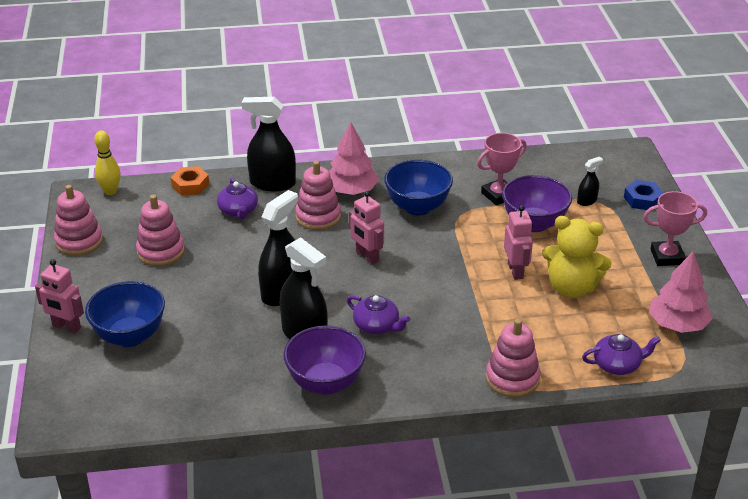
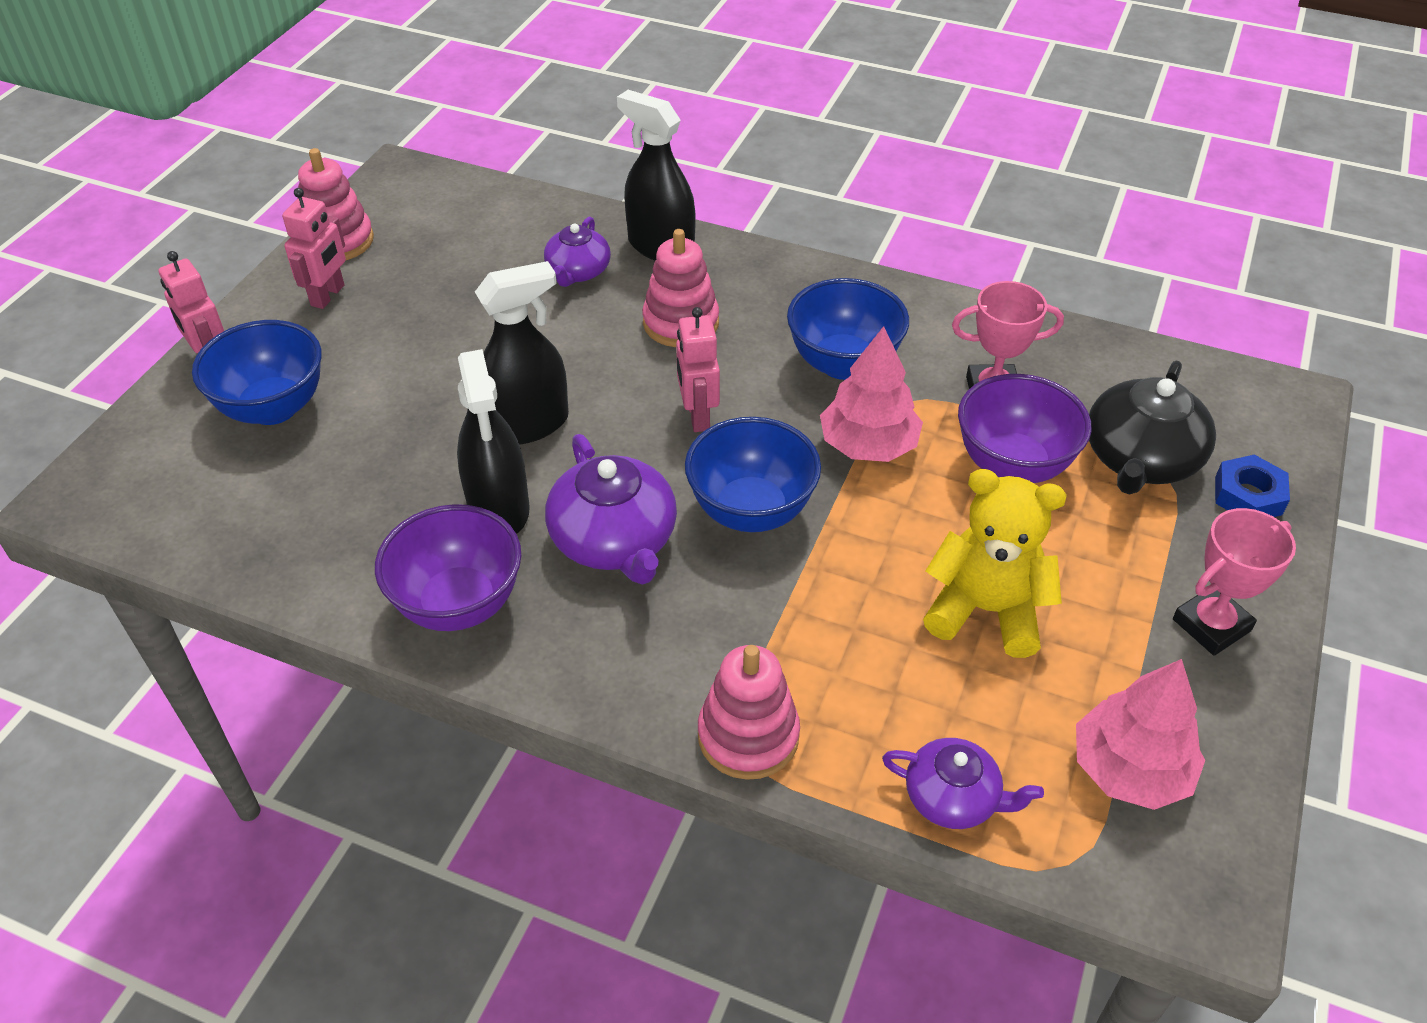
camera: 30 degrees right, 10 degrees up
(110, 191) = (439, 182): yellow bowling pin -> none
(161, 251) = (423, 295): pink stacking toy -> none
(190, 185) = (548, 209): orange nut -> none
(351, 191) = (765, 299): pink tree -> pink tree (868, 445)
(377, 326) = (615, 540): purple teapot -> purple teapot, size x1.60
(431, 288) = (751, 511): none -> blue bowl
(515, 271) = (913, 538): pink robot -> pink robot (328, 295)
(571, 288) = (985, 610): yellow teddy bear -> yellow teddy bear turned 150 degrees clockwise
(587, 201) = (1140, 459): black spray bottle -> black teapot
(667, 257) = (1211, 625): pink trophy -> pink trophy turned 60 degrees counterclockwise

